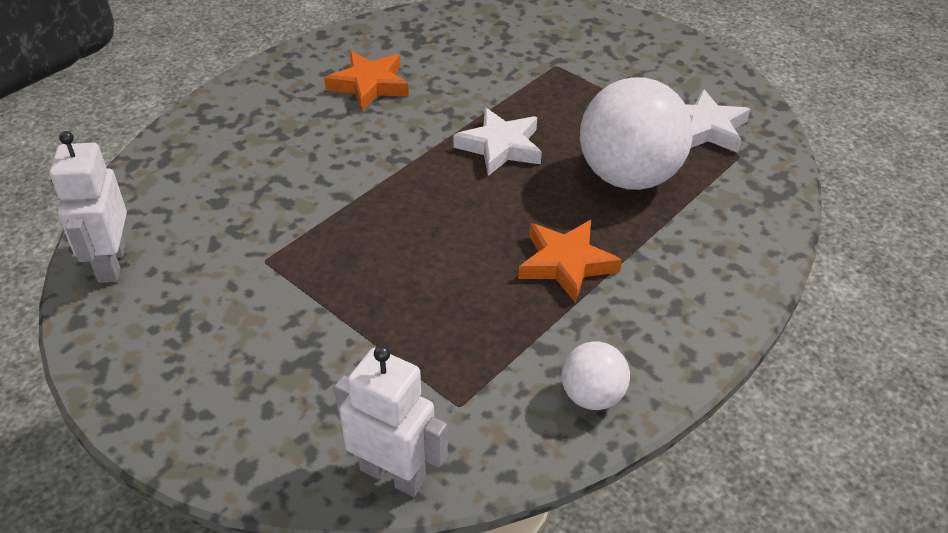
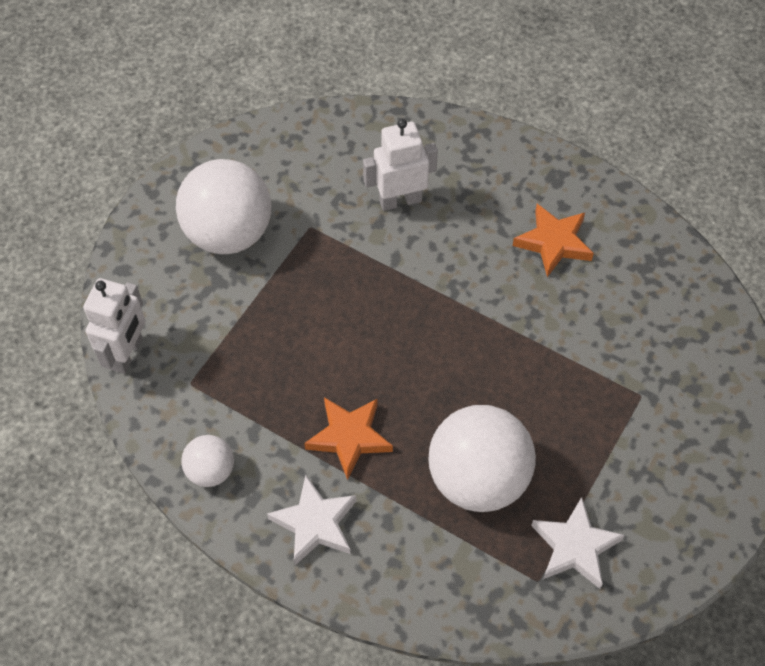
camera: 80 degrees right, 15 degrees up
(111, 263) = (288, 136): white robot -> white robot (400, 200)
(237, 340) = (229, 233): none -> white ball
(500, 147) = (492, 365): white star -> white star (315, 523)

